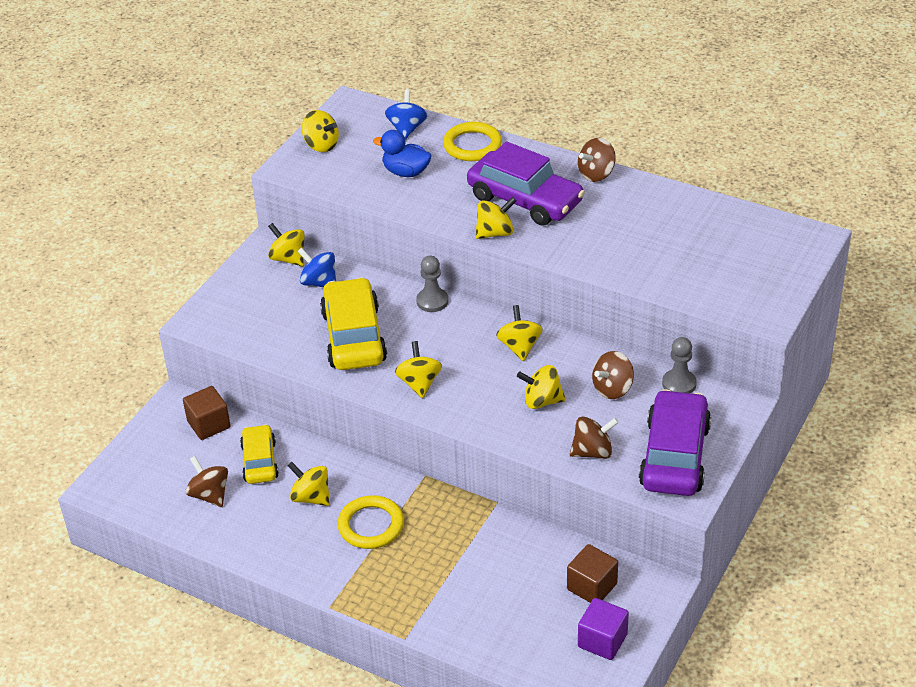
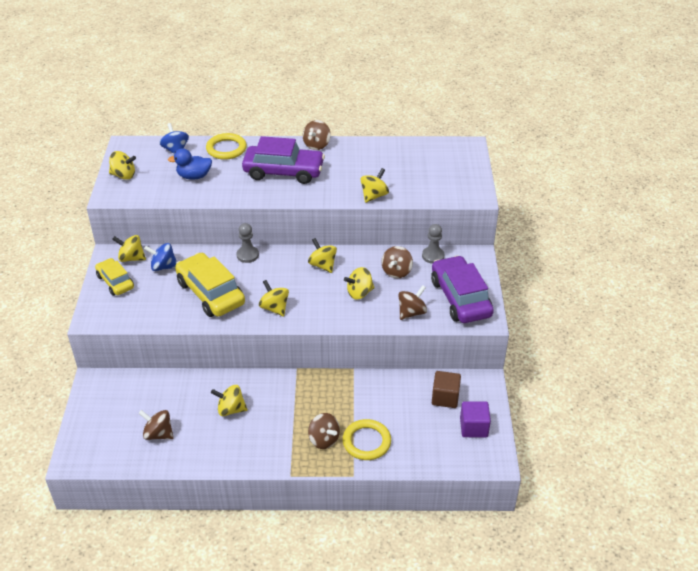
camera: 30 degrees left, 0 degrees up
(209, 424) = (127, 388): brown cube -> none
(259, 461) = (179, 399): yellow car -> yellow car (115, 282)
(371, 525) = (283, 412): yellow ring -> yellow ring (366, 442)
(398, 579) = (324, 439): none -> brown spinning top
(495, 233) = (279, 196): yellow spinning top -> yellow spinning top (374, 196)

